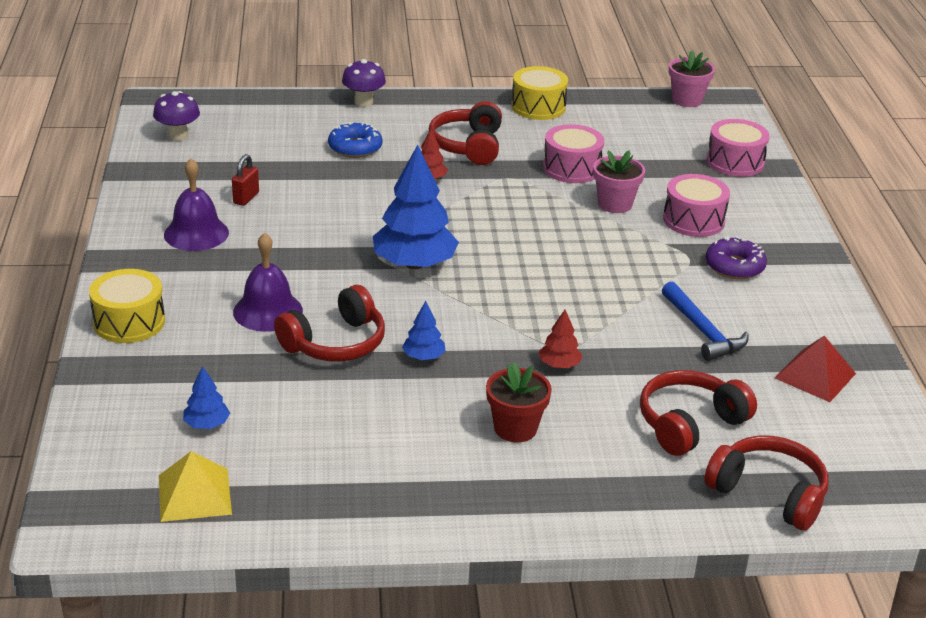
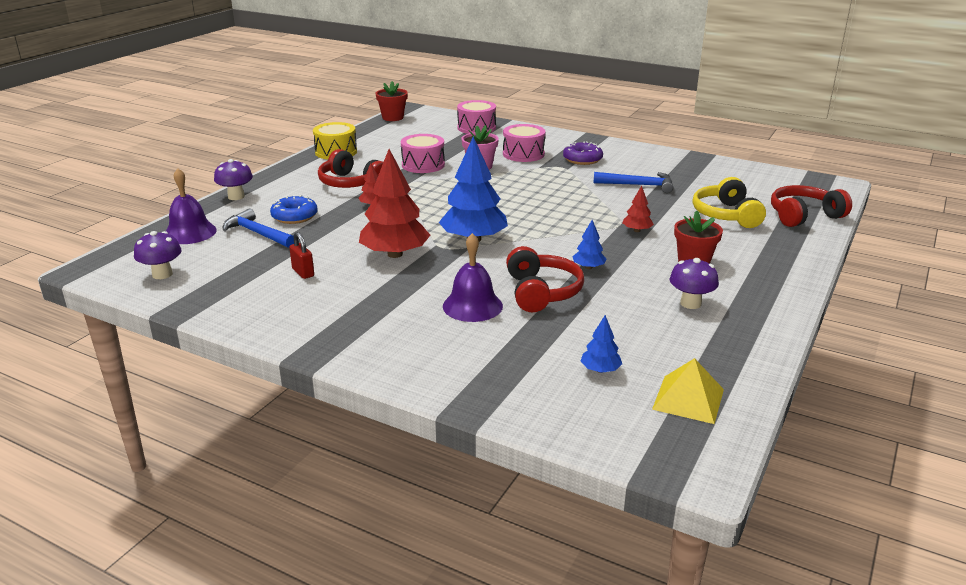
camera: 55 degrees left, 5 degrees down
(129, 322) = (421, 368): yellow drum -> none
(196, 233) = (325, 305): purple bell -> purple bell (190, 232)
(299, 145) = (257, 233): none -> blue hammer
(332, 231) = (395, 254): none -> red tree
(403, 450) = (690, 303): none -> purple mushroom
(687, 100) = (392, 117): pink flower pot -> red flower pot
(689, 424) = (726, 215): red headphones -> yellow headphones
(815, 375) = (705, 174): red pyramid -> none

